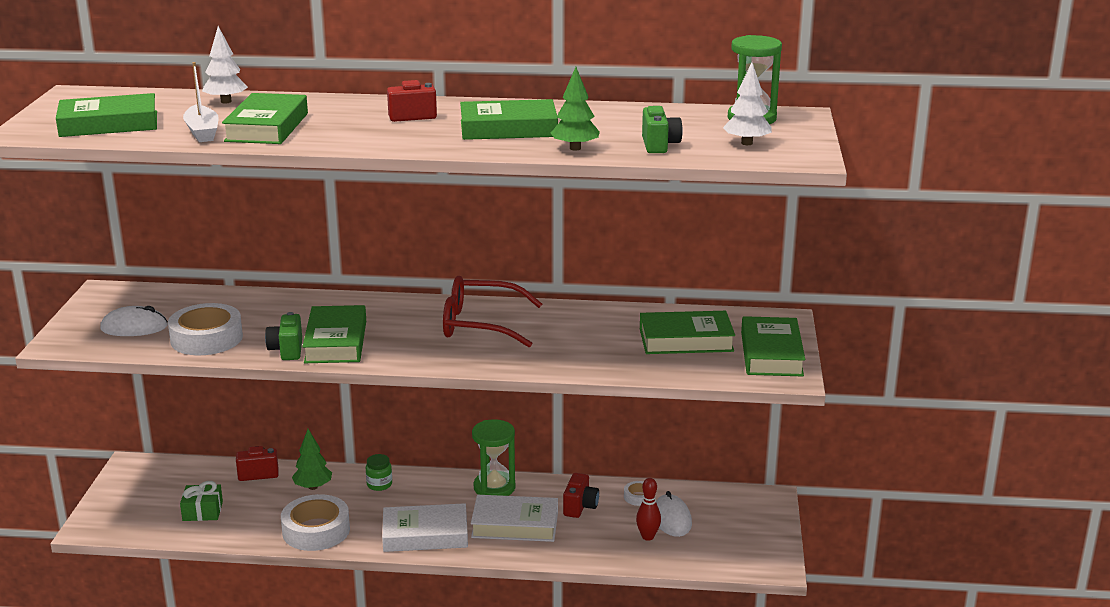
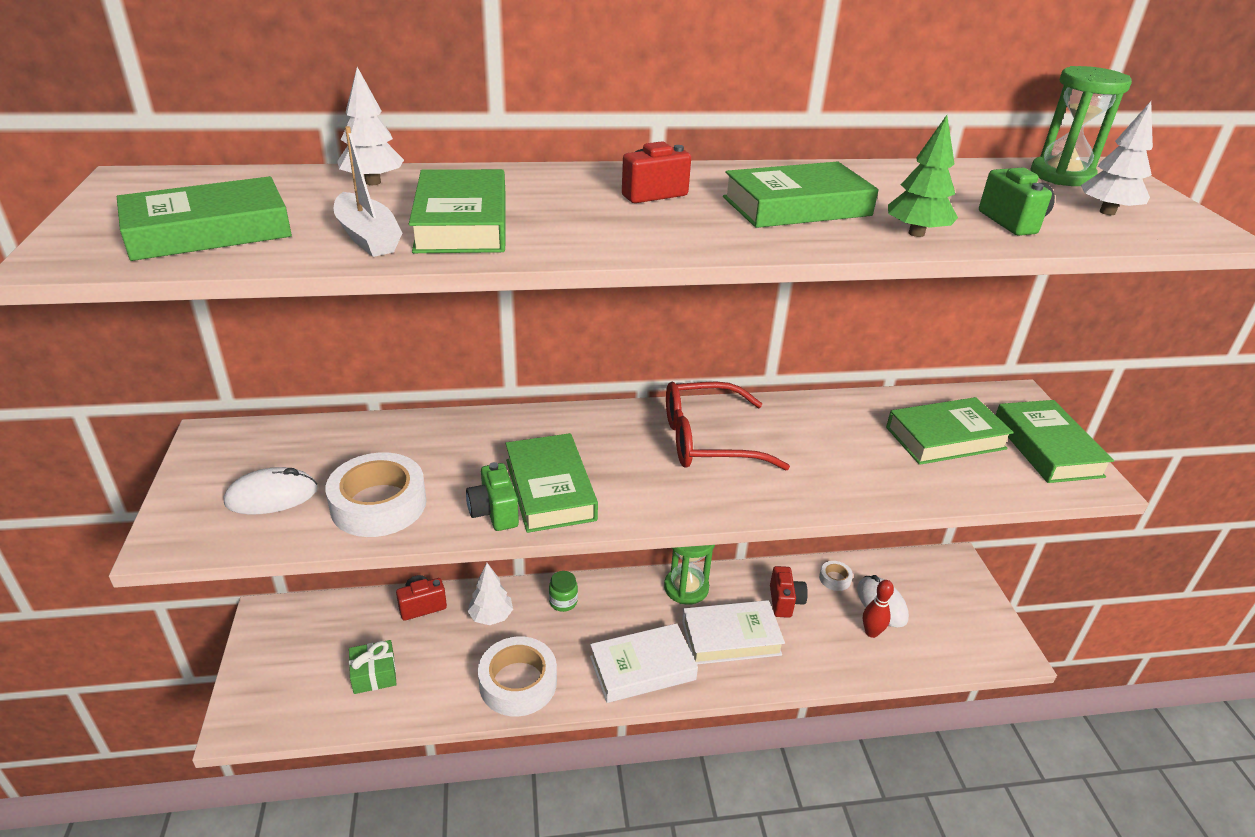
camera: 15 degrees left, 10 degrees up
(313, 487) = (491, 616): green tree -> white tree

